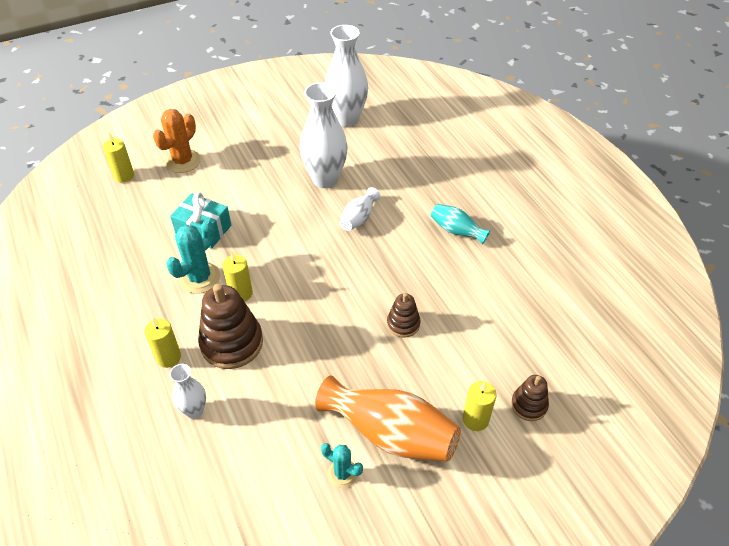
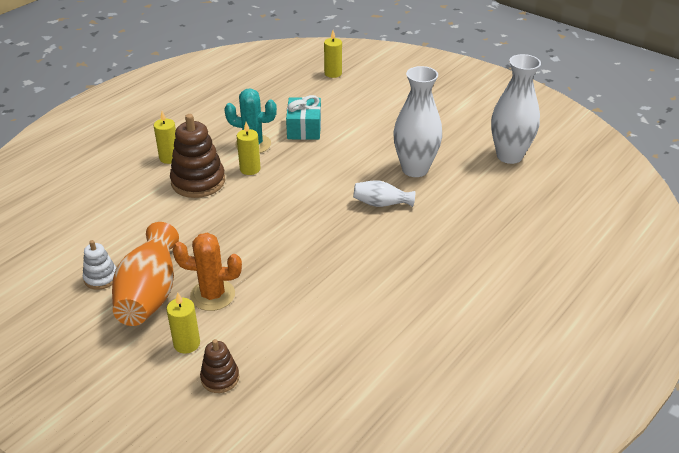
camera: 65 degrees right, 10 degrees down
(183, 161) = (371, 92): orange cactus -> orange cactus (212, 295)
(194, 410) = (128, 186): white vase -> none
(342, 473) = (101, 278): turquoise cactus -> white stacking toy
(403, 324) = (271, 268): brown stacking toy -> none
(456, 231) = (414, 271): turquoise vase -> none

